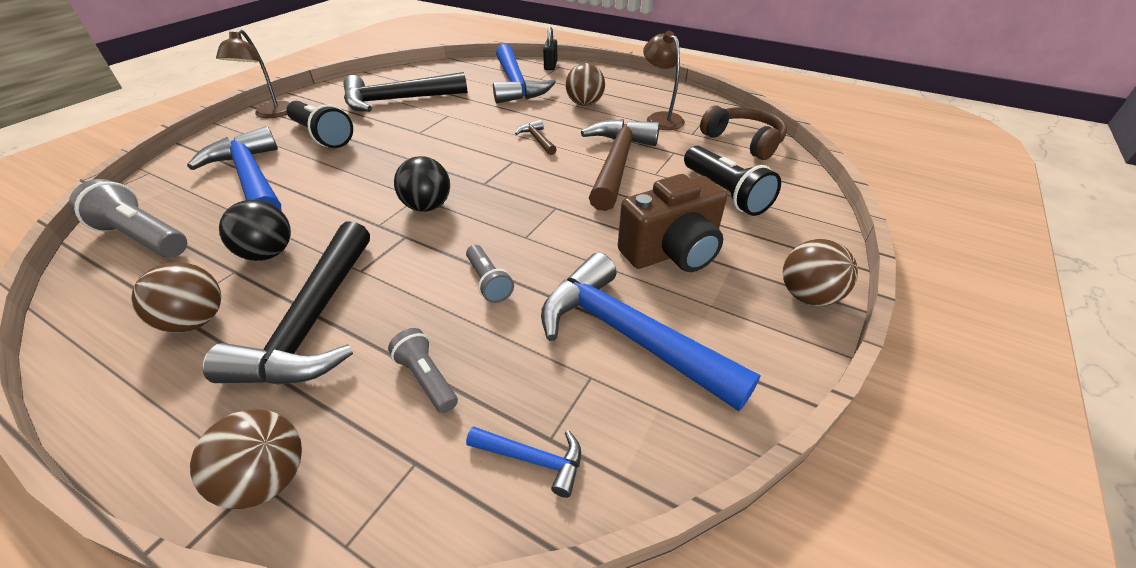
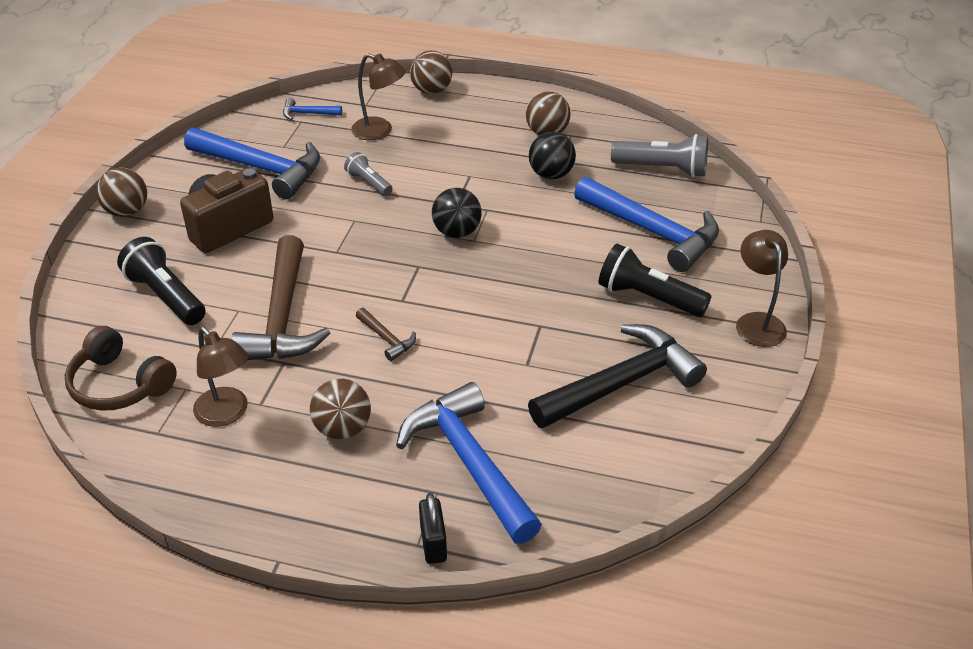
camera: 165 degrees right, 0 degrees up
(313, 322) = (472, 144): black hammer -> none
(427, 378) = (380, 131): grey flashlight -> brown lamp

